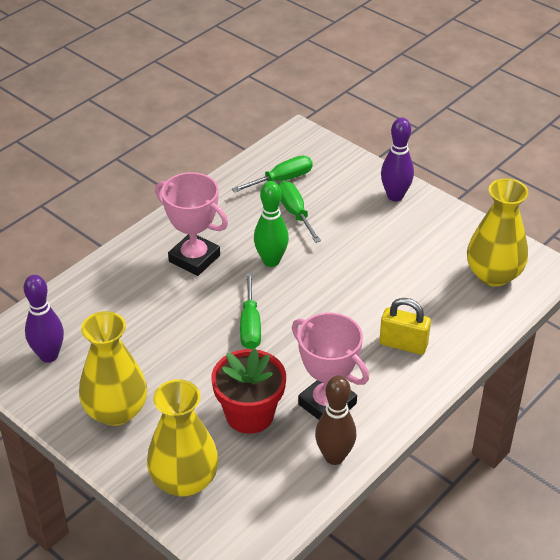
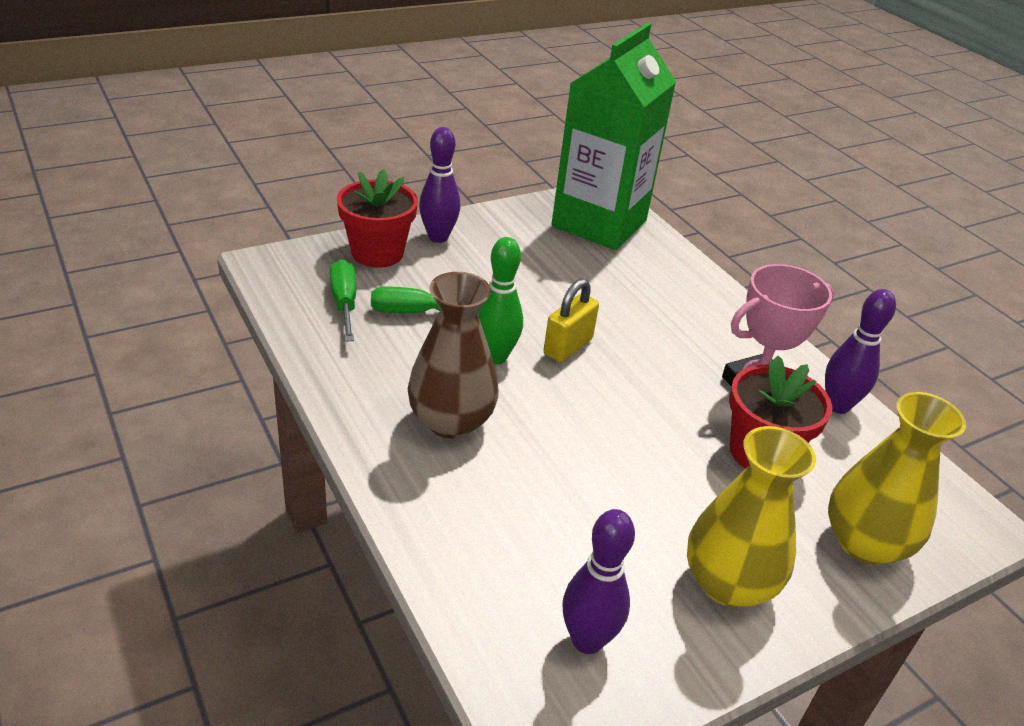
camera: 75 degrees left, 5 degrees down
(194, 258) = (451, 421): pink trophy -> brown vase
(250, 325) = (605, 408): green screwdriver -> none
(334, 457) = (837, 405): brown bowling pin -> purple bowling pin
(350, 175) = (377, 253): none -> red flower pot
(403, 344) = (680, 307): yellow padlock -> yellow padlock (568, 347)
(493, 274) = (599, 223): yellow vase -> green carton

